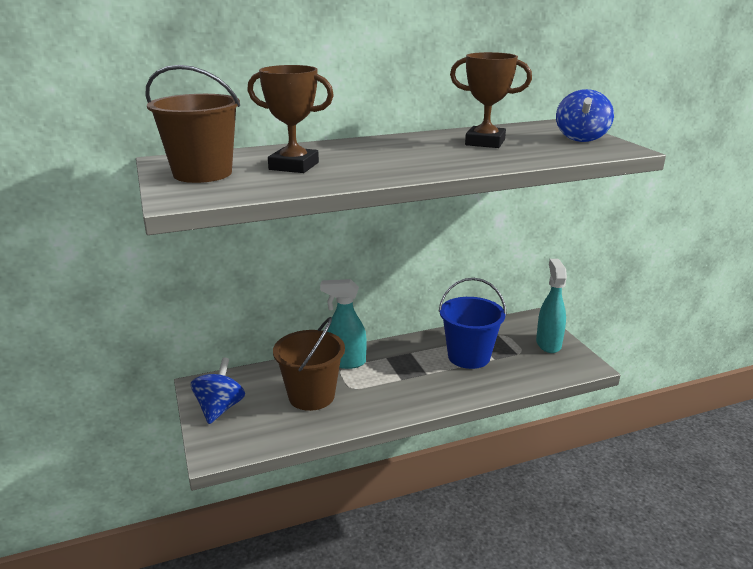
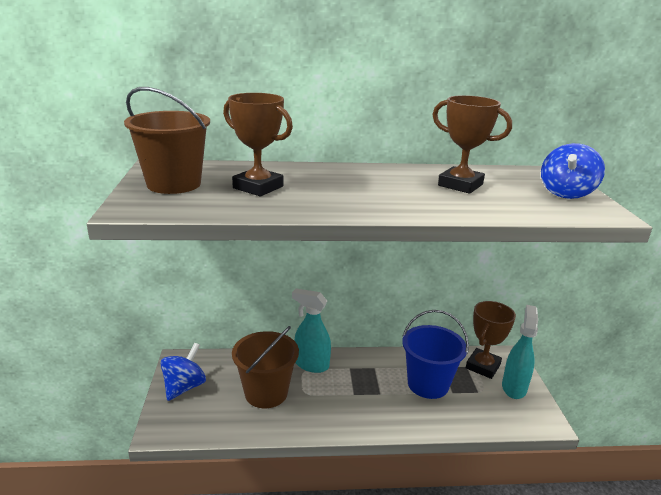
camera: 15 degrees right, 0 degrees up
(513, 332) = (483, 366): none -> brown trophy

